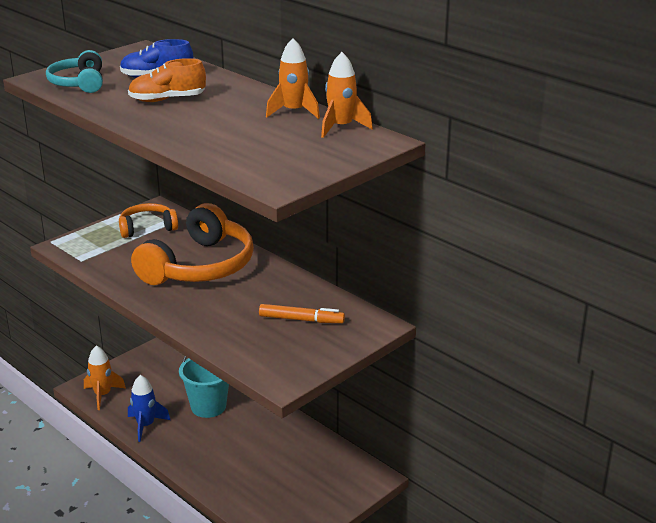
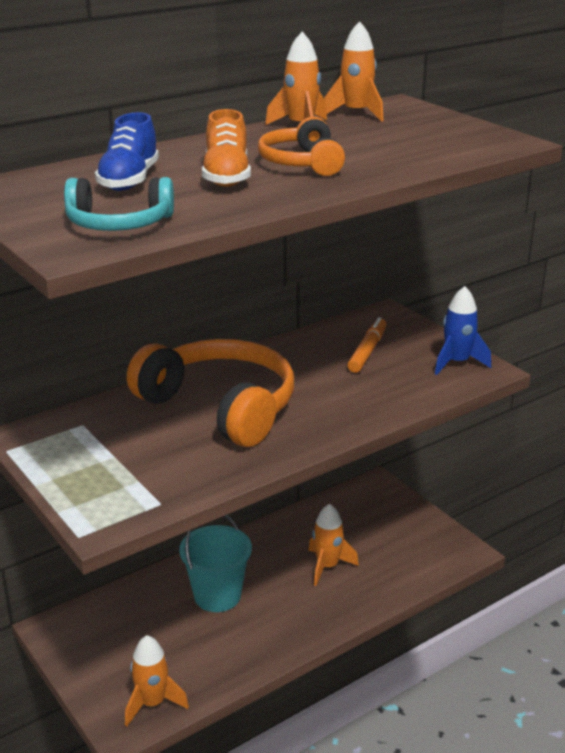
camera: 80 degrees left, 0 degrees up
(146, 425) = (240, 657): blue rocket -> blue rocket (457, 363)
(147, 228) = (85, 444): orange headphones -> orange headphones (302, 163)
(251, 457) = (327, 566): none -> orange rocket

